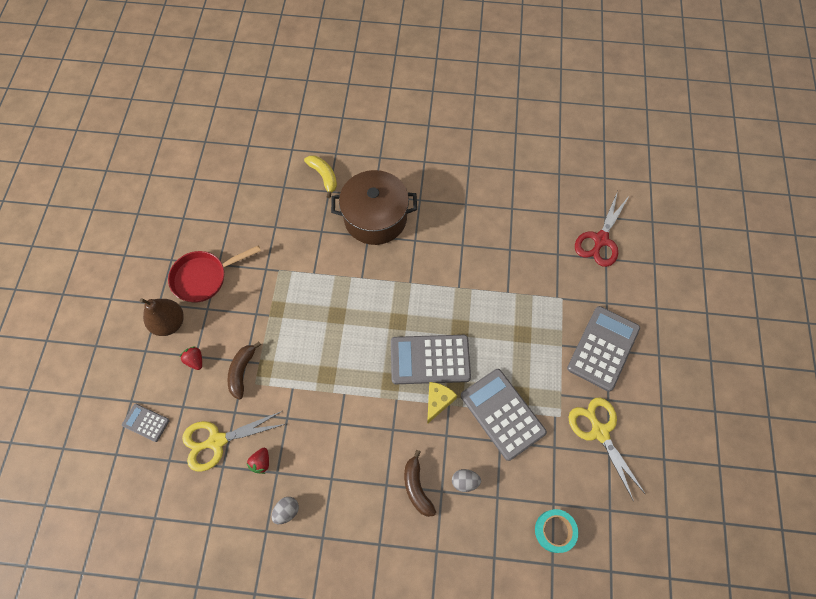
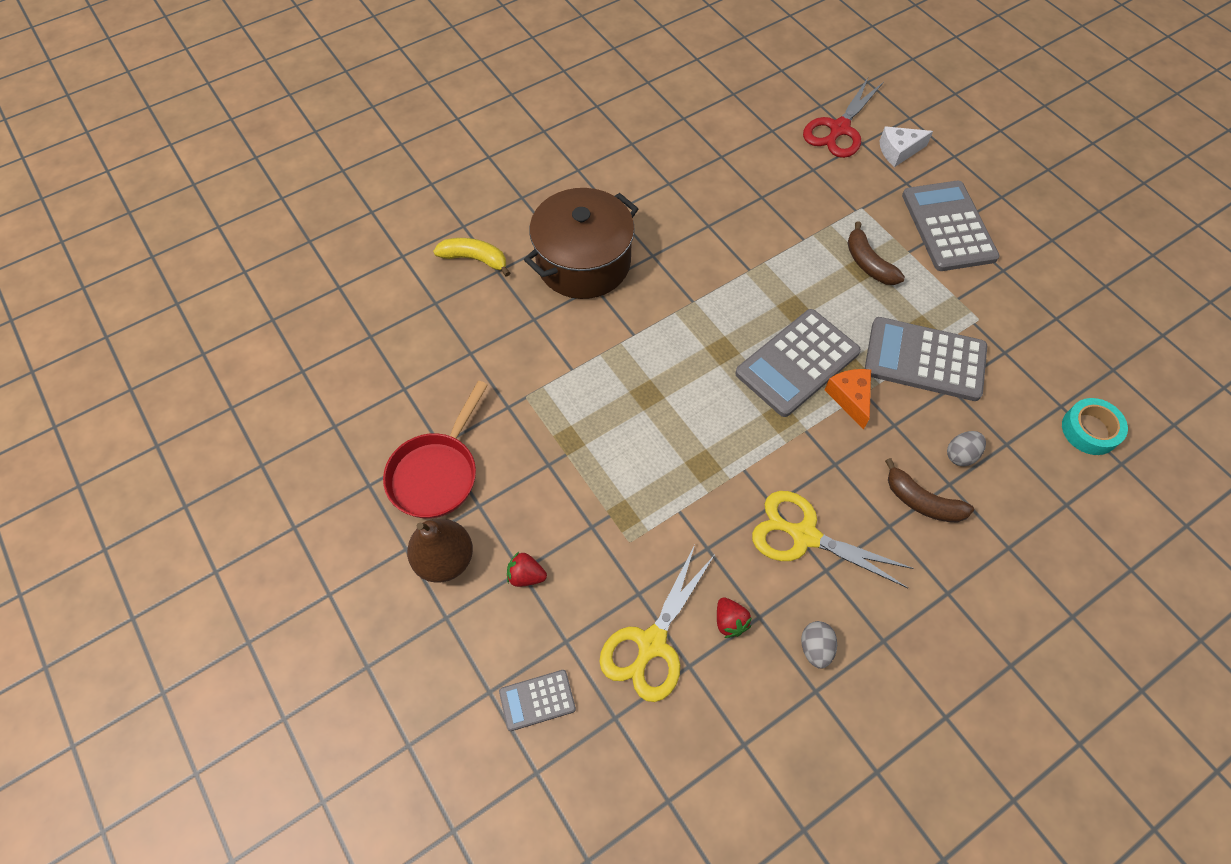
camera: 40 degrees left, 5 degrees down
(242, 372) = (599, 541): brown banana -> brown banana (868, 263)
(438, 401) = (850, 398): yellow cheese -> orange cheese
(599, 431) = (1027, 305): yellow scissors -> yellow scissors (804, 535)
(600, 240) = (839, 129): red scissors -> red scissors turned 45 degrees clockwise
(623, 280) = (898, 151): none -> white cheese

